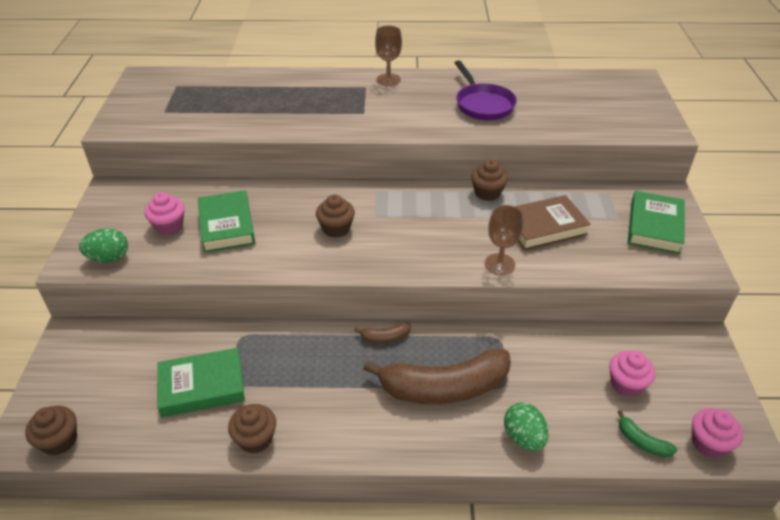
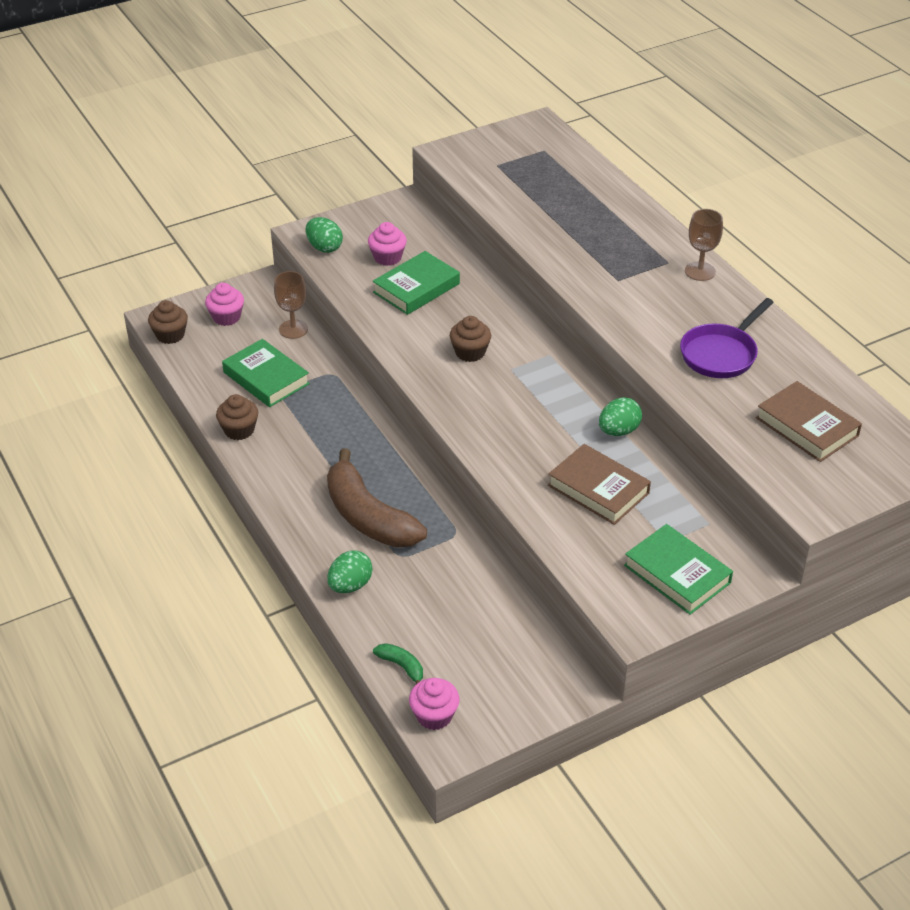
camera: 60 degrees right, 0 degrees up
(385, 337) = (398, 458): brown banana -> none
(487, 193) = (618, 431): brown cupcake -> green egg
(499, 264) = (512, 475): brown goblet -> brown goblet (293, 329)
(581, 102) = (807, 427): none -> brown book
(626, 384) = (466, 640): pink cupcake -> pink cupcake (226, 317)
(642, 441) = (402, 666): green banana -> green banana turned 120 degrees clockwise
(654, 226) = (677, 574): green book -> green book turned 60 degrees clockwise

